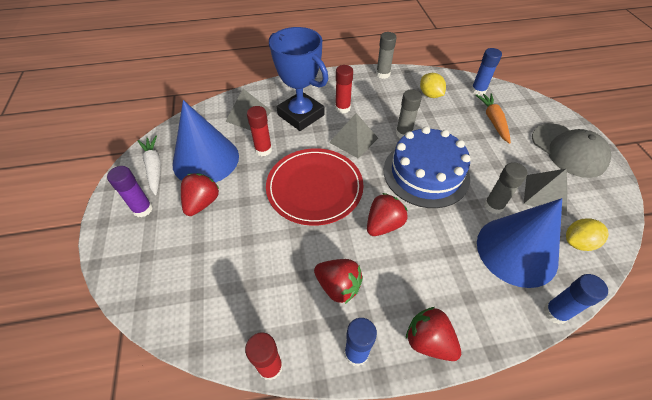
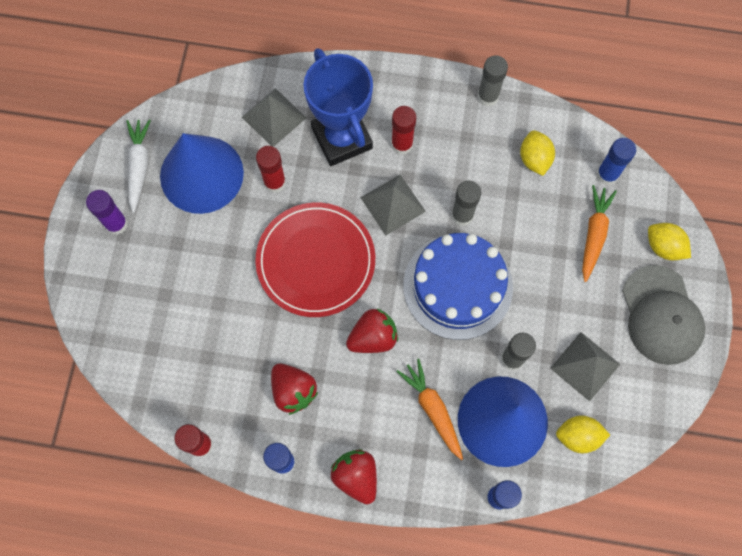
camera: 20 degrees right, 20 degrees up
(202, 203) = (182, 237): red strawberry -> none
(459, 261) = (432, 409): none -> orange carrot
(539, 115) = (663, 247): none -> yellow lemon

